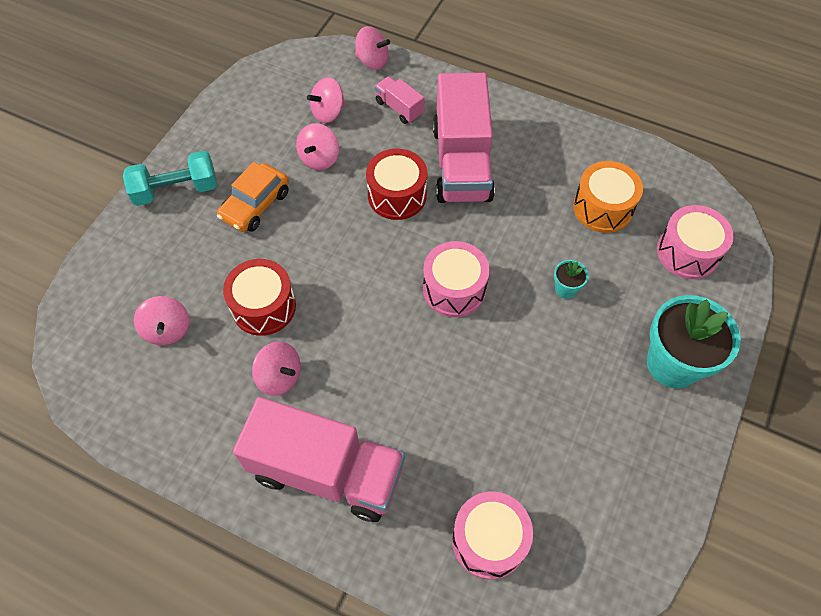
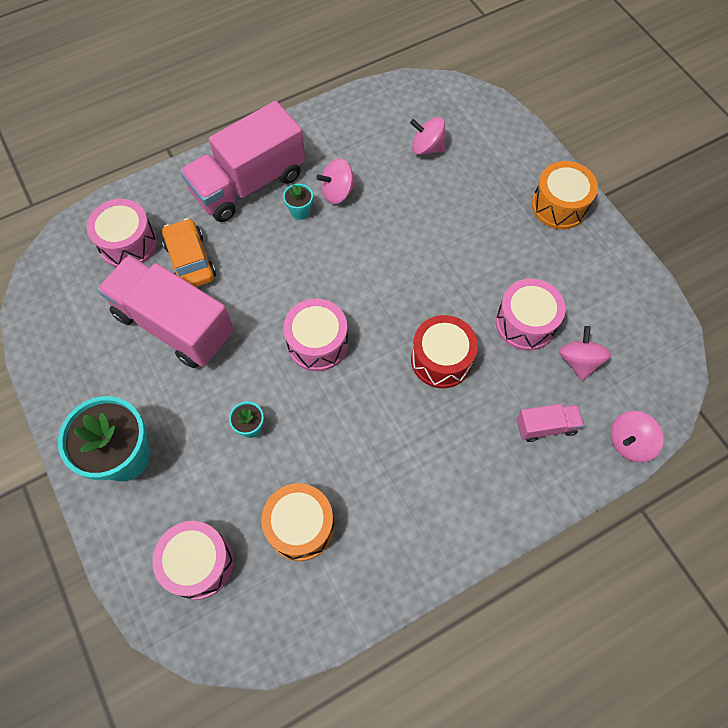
camera: 125 degrees right, 5 degrees up
(176, 190) = (559, 206): turquoise dumbbell -> orange drum
(255, 205) = (505, 251): orange car -> orange car (190, 260)
(263, 306) = (402, 210): red drum -> none
(319, 158) = (525, 323): pink spinning top -> pink drum
(327, 396) = (300, 211): none -> turquoise flower pot
(461, 163) = (440, 437): pink truck -> pink truck (174, 324)

